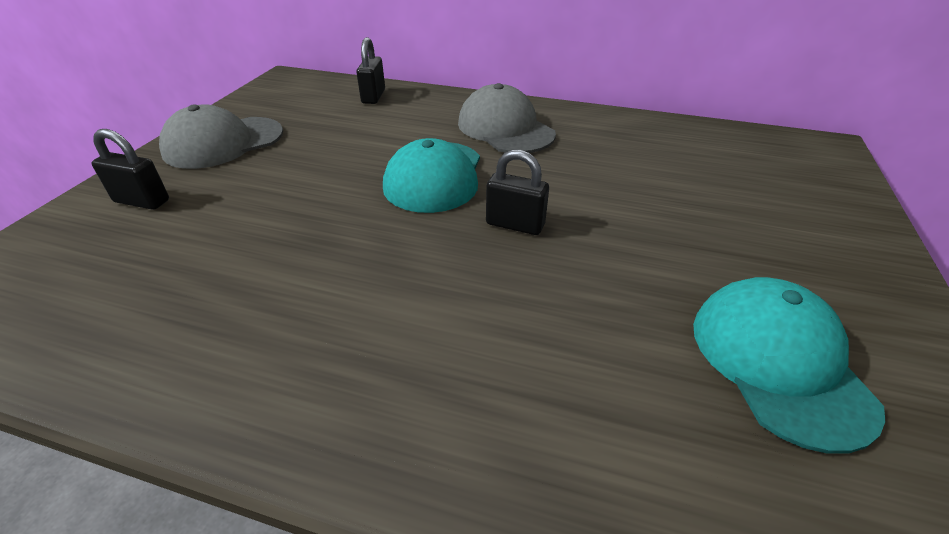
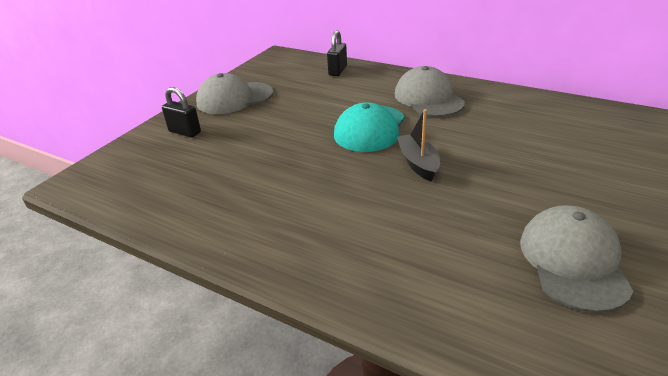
camera: 15 degrees right, 5 degrees down
(515, 224) = (418, 163): black padlock -> black boat
(779, 362) = (573, 261): turquoise cap -> grey cap

